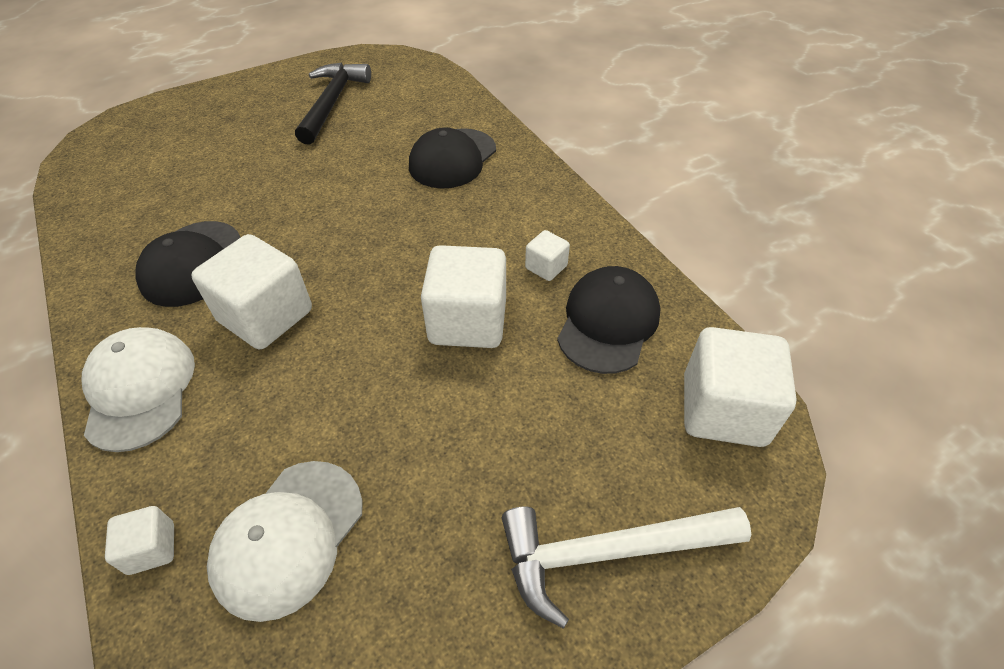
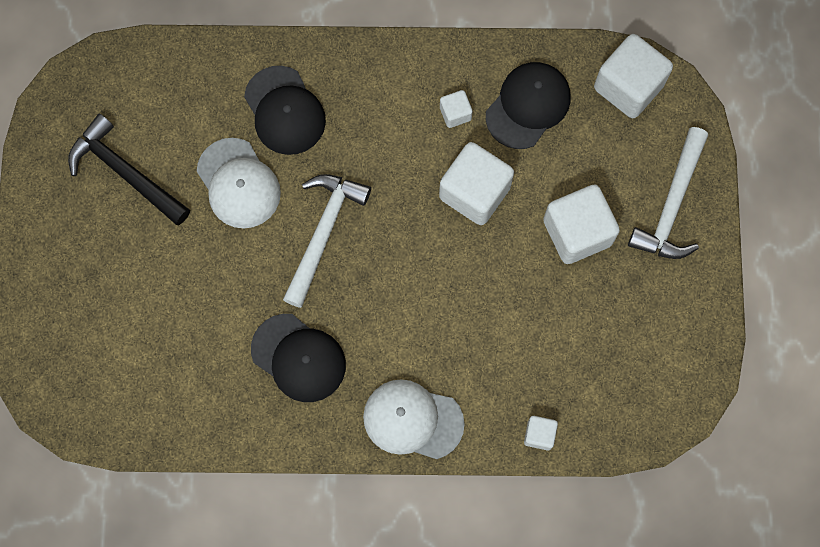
camera: 60 degrees left, 25 degrees up
(266, 316) = (390, 321): white cube -> white cube (577, 232)
(288, 537) = (573, 361): white cap -> white cap (238, 183)
(344, 227) = (323, 233): none -> white hammer
(608, 322) = (528, 106): black cap -> black cap turned 75 degrees clockwise

